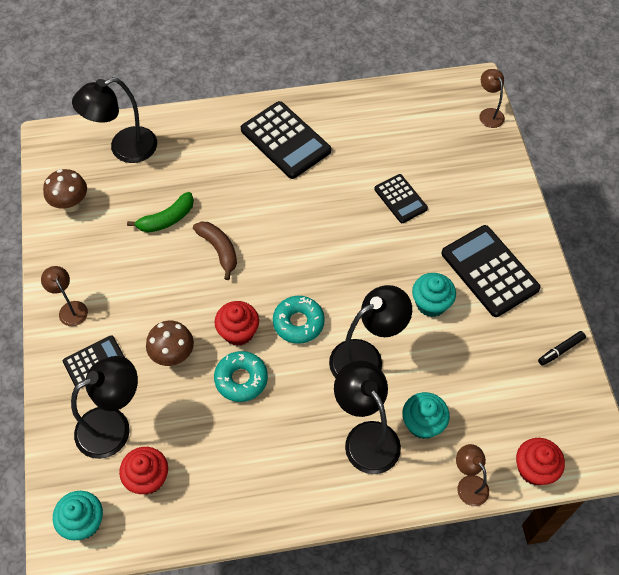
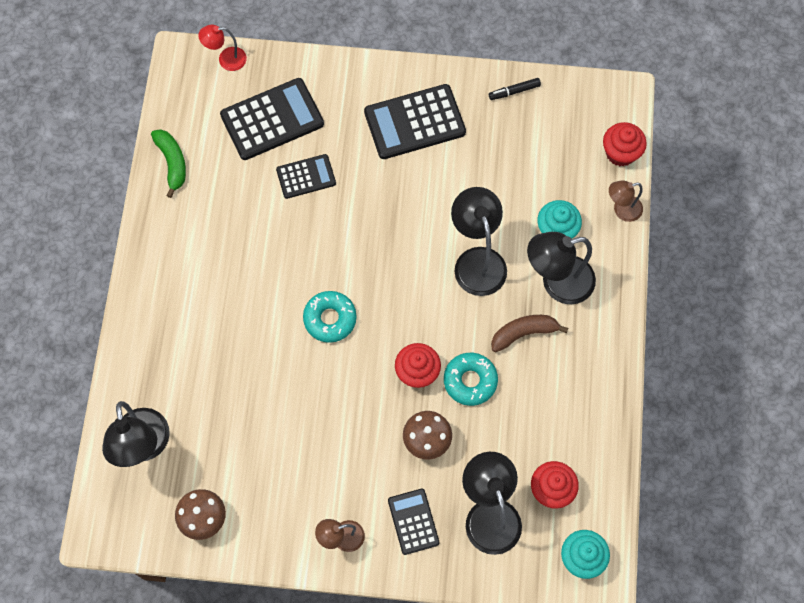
camera: 75 degrees left, 10 degrees up
(167, 219) = (257, 417): green banana -> green banana (172, 163)
(219, 250) = (314, 370): brown banana -> brown banana (523, 333)
(285, 140) = (192, 270): black calculator -> black calculator (272, 119)
(298, 323) = (422, 312): turquoise donut -> turquoise donut (330, 319)
(431, 304) = (435, 185): turquoise cupcake -> none
(489, 114) = (226, 59): brown lamp -> red lamp
(560, 350) = (514, 91): black marker -> black marker turned 90 degrees clockwise

